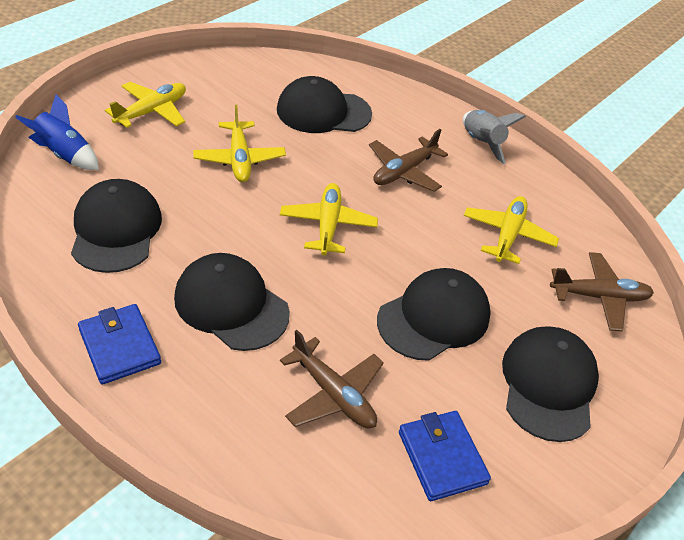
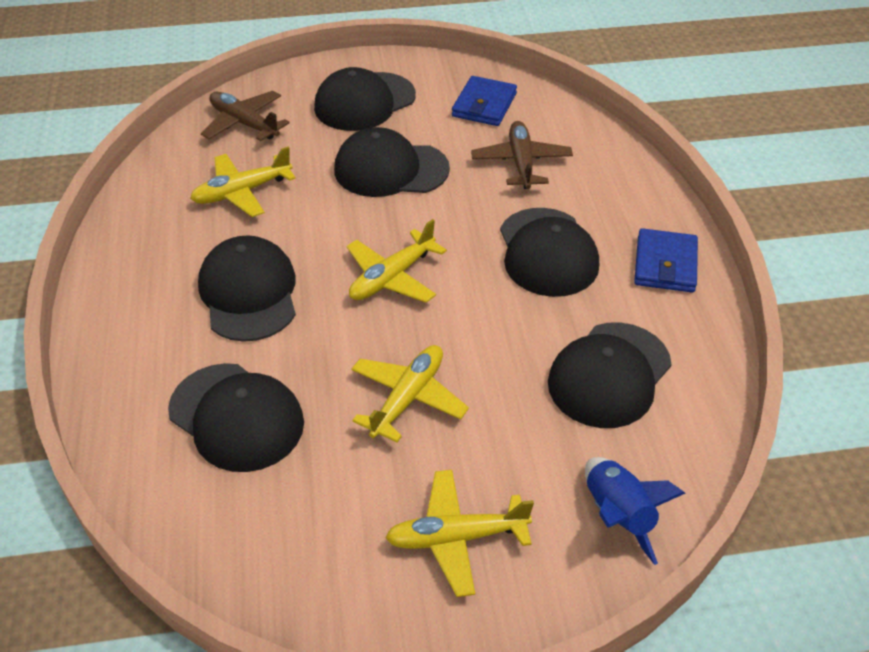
camera: 135 degrees left, 0 degrees up
(403, 172) = (249, 293): brown plane -> black cap
(481, 143) = (121, 283): grey rocket -> none

